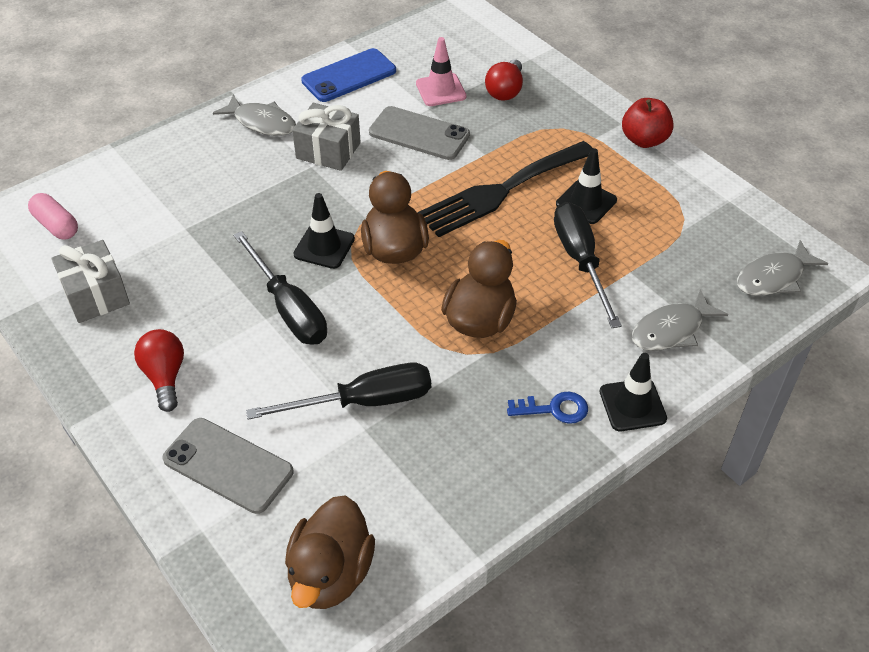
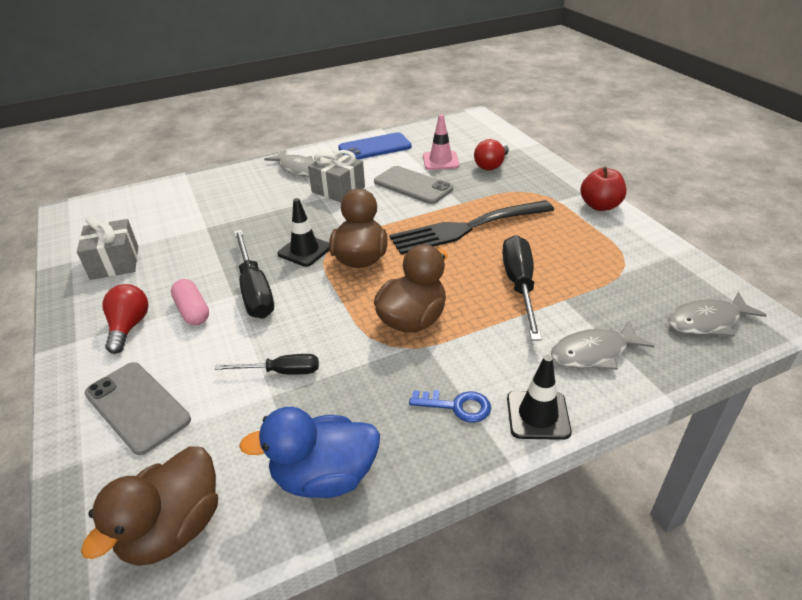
camera: 15 degrees right, 10 degrees down
(56, 225) = (117, 215): pink capsule -> pink capsule (192, 311)
(364, 402) = (281, 372): black screwdriver -> black screwdriver, size x0.59
(452, 500) = (324, 476): none -> blue duck
(586, 202) = (537, 243): black traffic cone -> none

